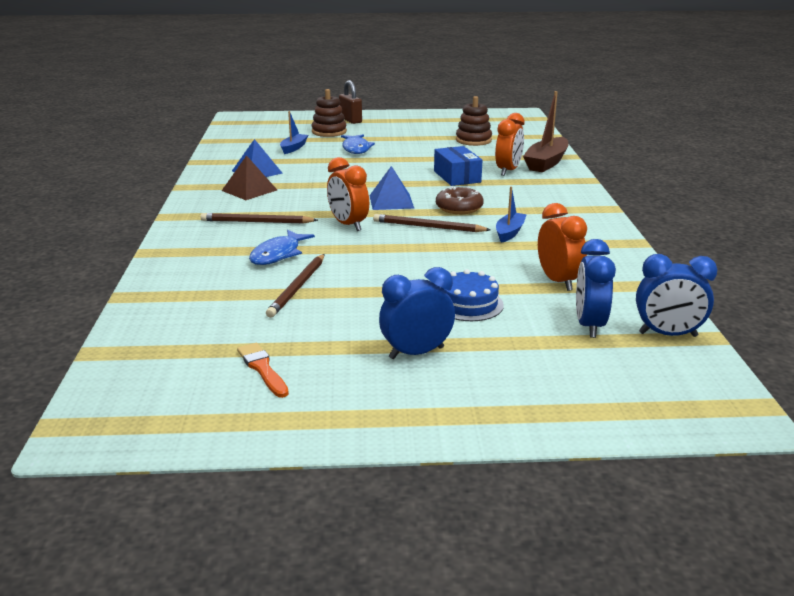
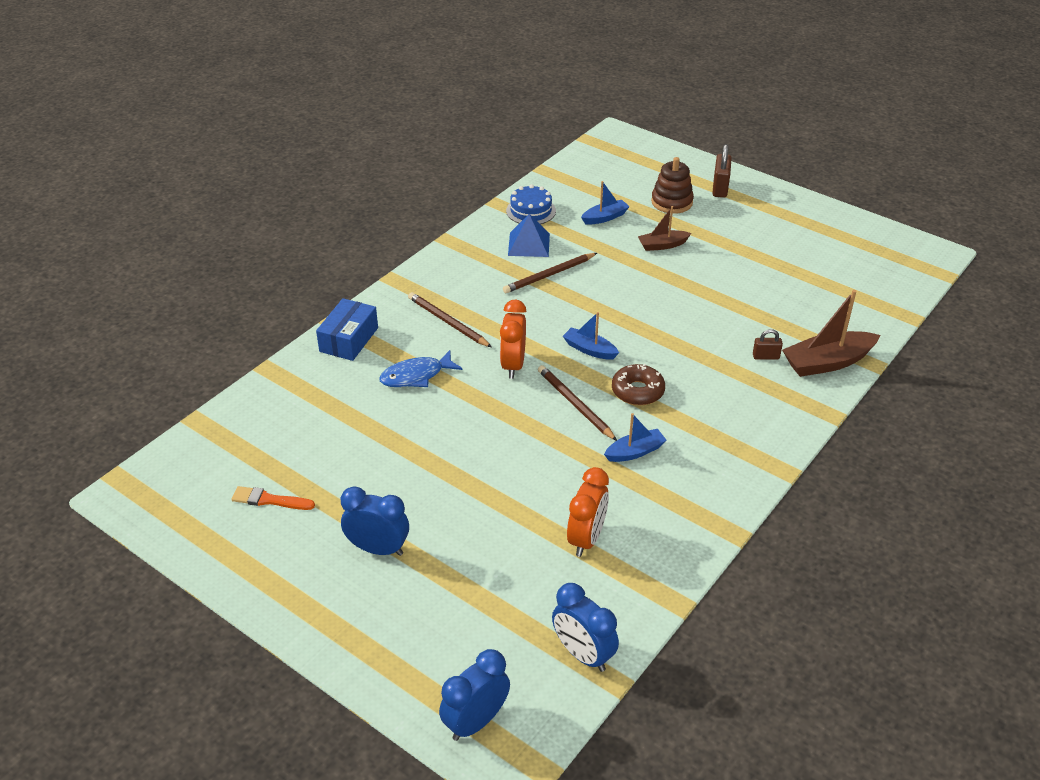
camera: 40 degrees right, 15 degrees up
(249, 190) = (492, 271): brown pyramid -> none
(262, 369) = (269, 500): orange brush -> orange brush turned 90 degrees counterclockwise
(298, 287) = (385, 426): brown pencil -> brown pencil (549, 275)
(356, 149) = (662, 245): blue fish -> brown boat
(391, 201) = (589, 349): blue pyramid -> blue boat
(457, 177) = (700, 341): blue box -> blue box (349, 339)
(468, 304) = (479, 521): blue cake -> blue cake (531, 211)
(473, 140) = (803, 284): brown stacking toy -> none
(508, 171) = (766, 356): orange clock -> brown padlock
(589, 325) = (537, 603): blue clock -> blue clock (475, 721)

